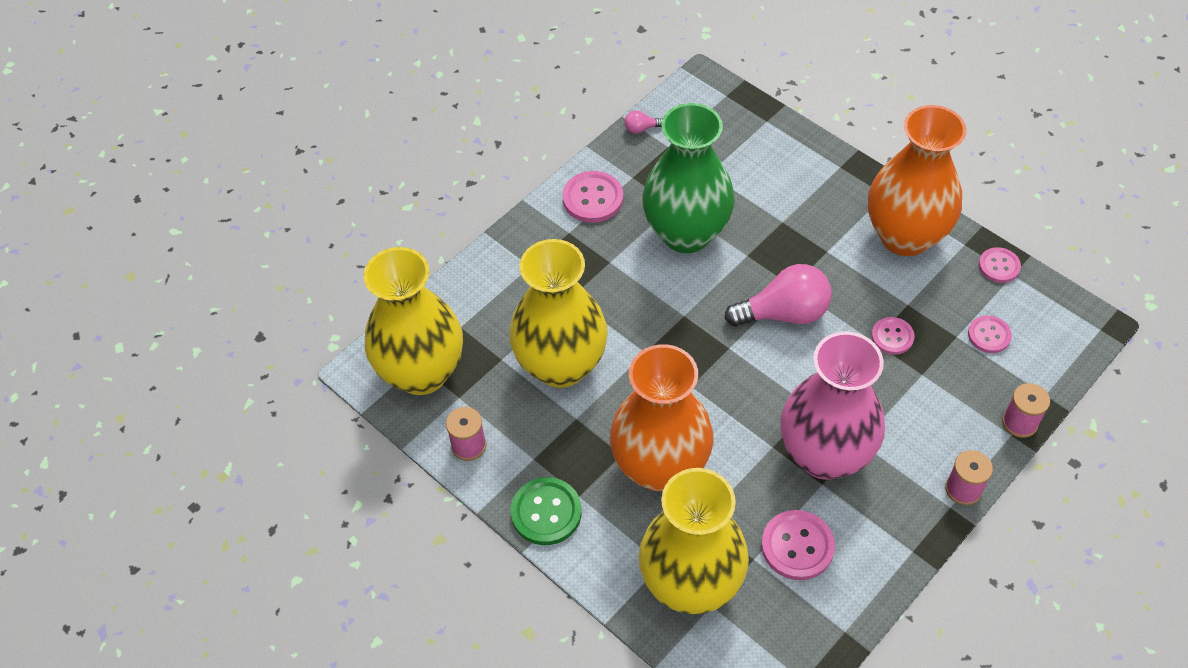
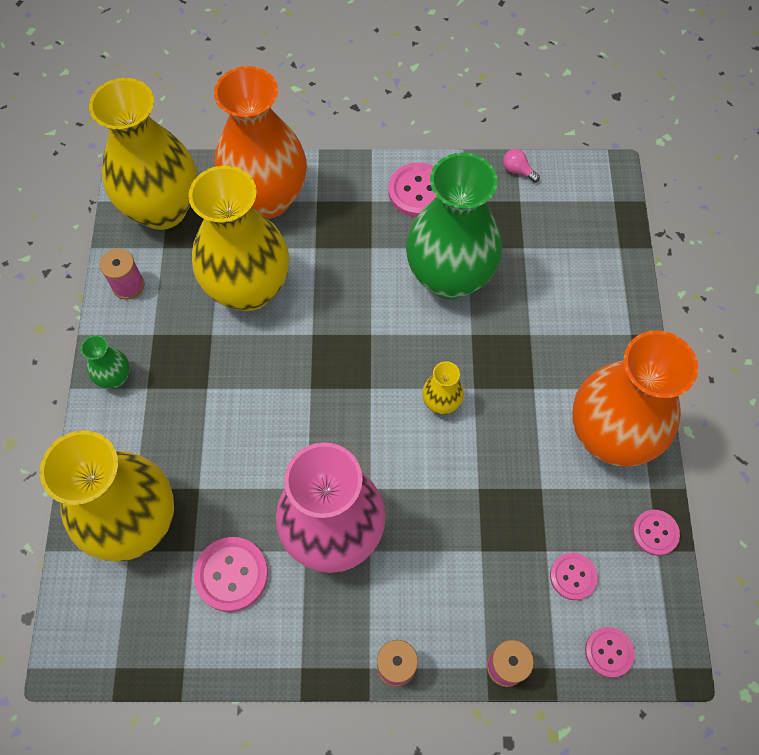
camera: 45 degrees right, 10 degrees up
(546, 512) = (115, 377): green button -> green vase
(660, 466) = (219, 423): orange vase -> orange vase (267, 198)
(784, 313) = (441, 402): pink light bulb -> yellow vase
(892, 337) = (496, 500): pink button -> pink button (609, 652)

